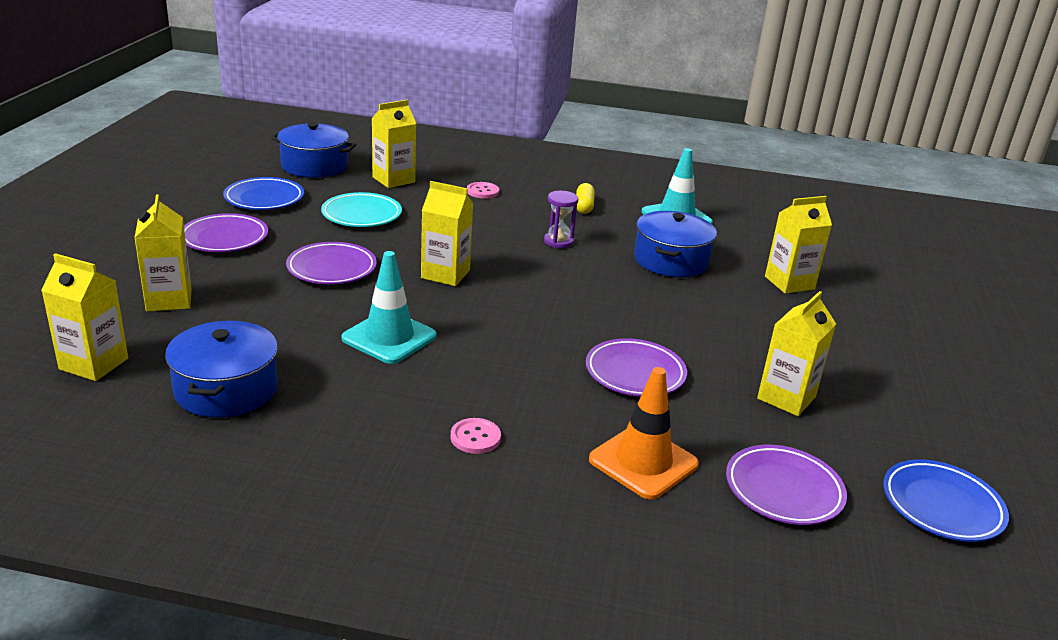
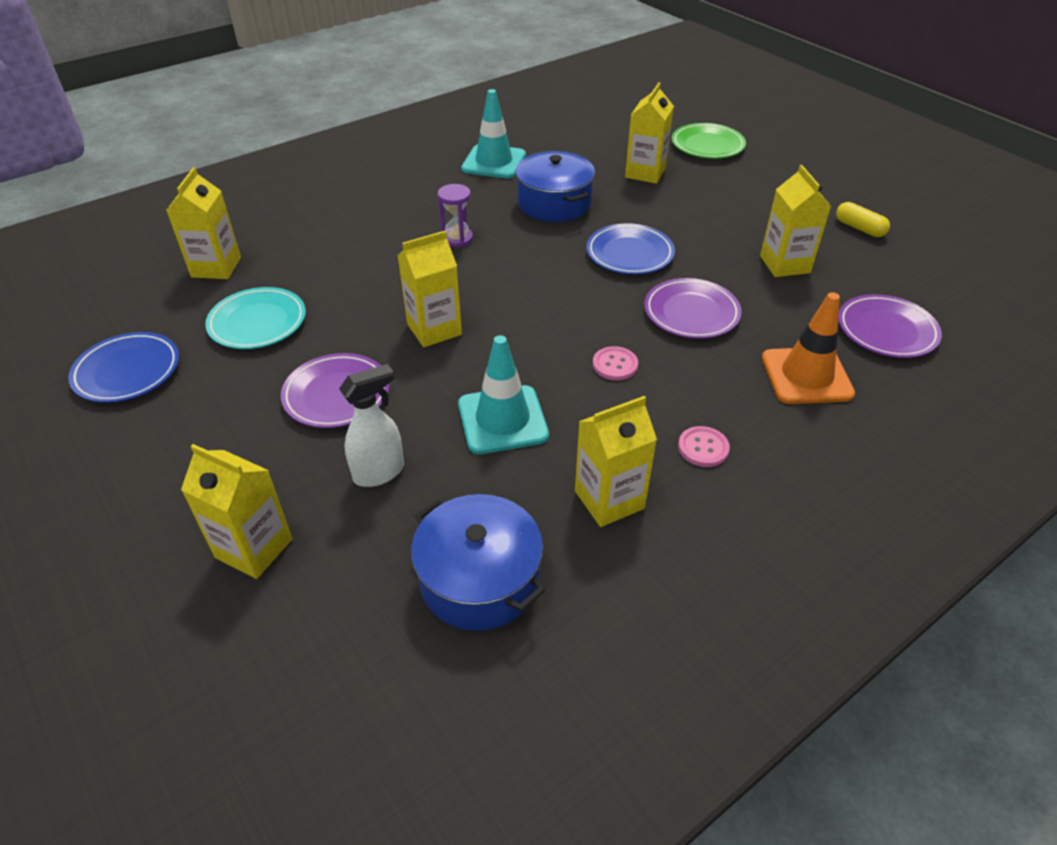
camera: 45 degrees left, 15 degrees up
(94, 364) = (320, 673): yellow carton -> yellow carton (609, 499)
(224, 238) = (174, 443): purple plate -> none
(280, 313) = (379, 472): none -> white spray bottle
(314, 166) = (107, 302): blue pot -> none
(482, 191) = (316, 229): pink button -> pink button (615, 365)
(584, 206) = (417, 193): yellow capsule -> yellow capsule (859, 228)
(892, 297) = (707, 146): none -> green plate
(942, 506) = (947, 278): blue plate -> blue plate (629, 254)

